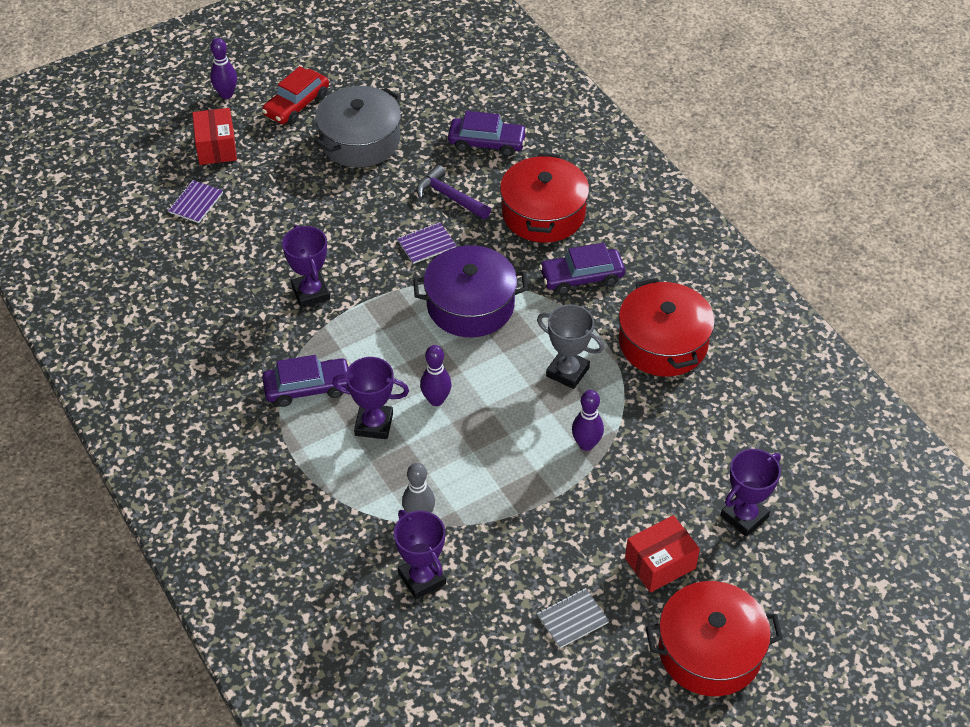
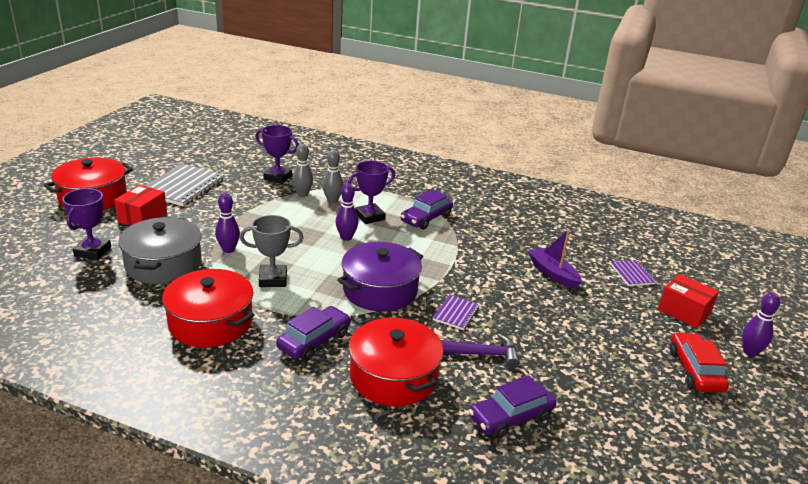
camera: 140 degrees right, 20 degrees down
(274, 241) = (553, 274): none -> purple boat
(311, 293) = (489, 257): purple trophy -> none
(360, 140) = (607, 365): grey pot -> grey pot (163, 264)
(391, 482) = (332, 200): none -> grey bowling pin
(572, 619) = (183, 187): grey notebook -> grey notebook, size x1.96

